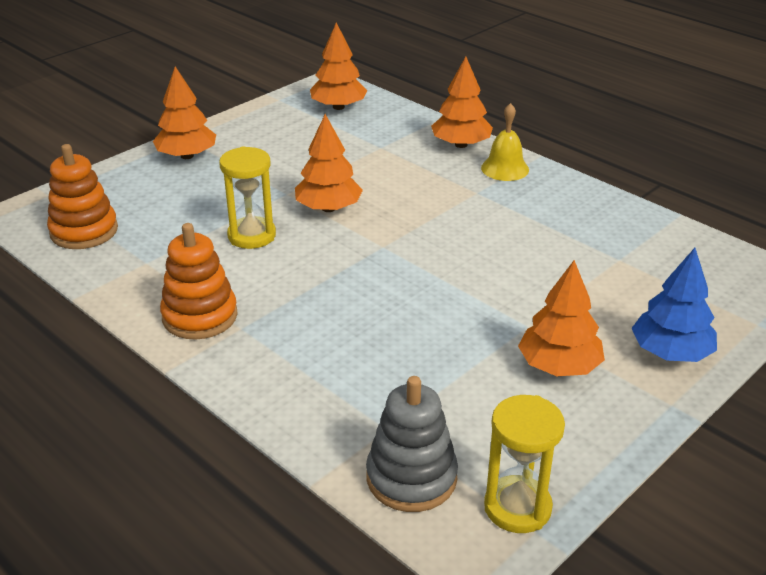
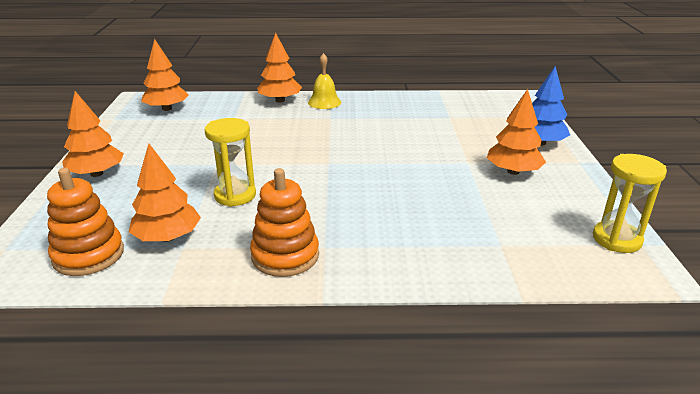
camera: 45 degrees left, 5 degrees down
(328, 208) = (259, 159): orange tree -> orange tree (167, 237)
(411, 478) = (556, 259): grey stacking toy -> none

